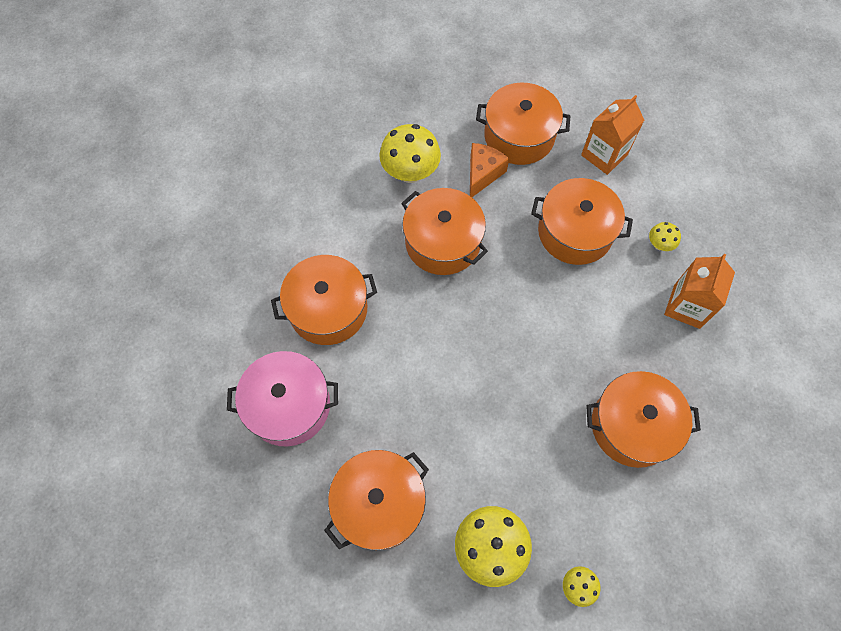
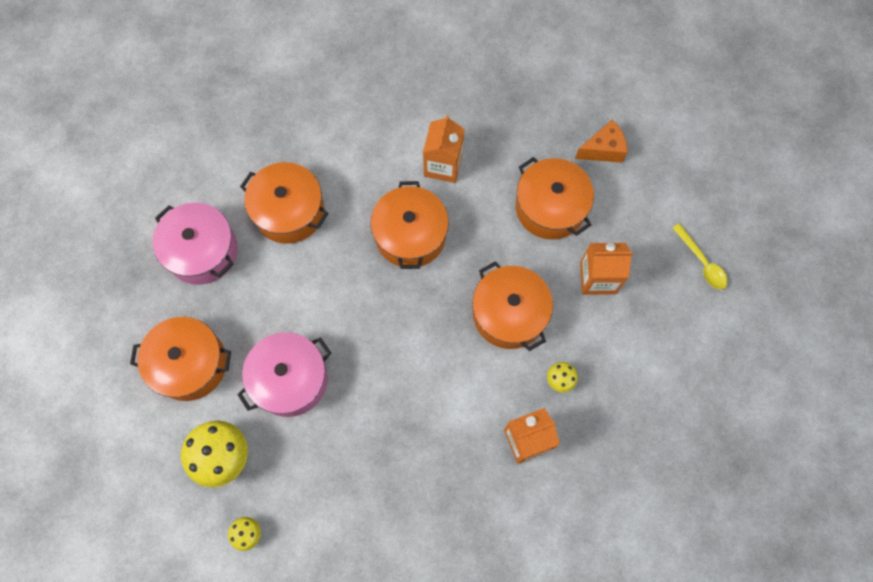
camera: 45 degrees right, 5 degrees up
(410, 172) = (443, 165): yellow mushroom -> orange carton
(473, 434) = (290, 379): none -> pink pot
(483, 174) = (492, 212): orange cheese -> orange cheese (603, 150)
(632, 426) = (395, 477): orange pot -> none
(655, 86) = (702, 262): none -> yellow spoon

